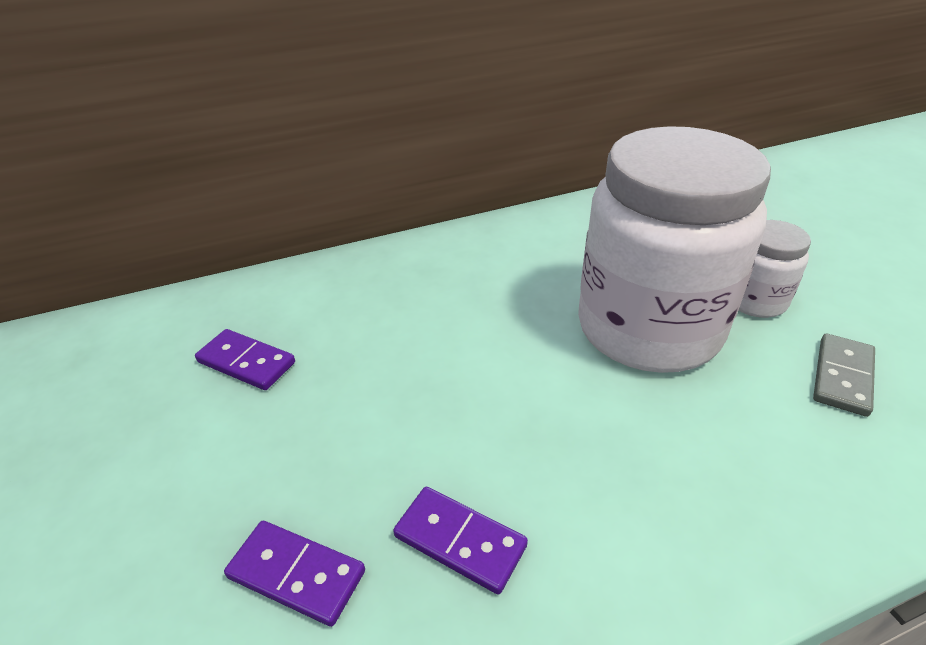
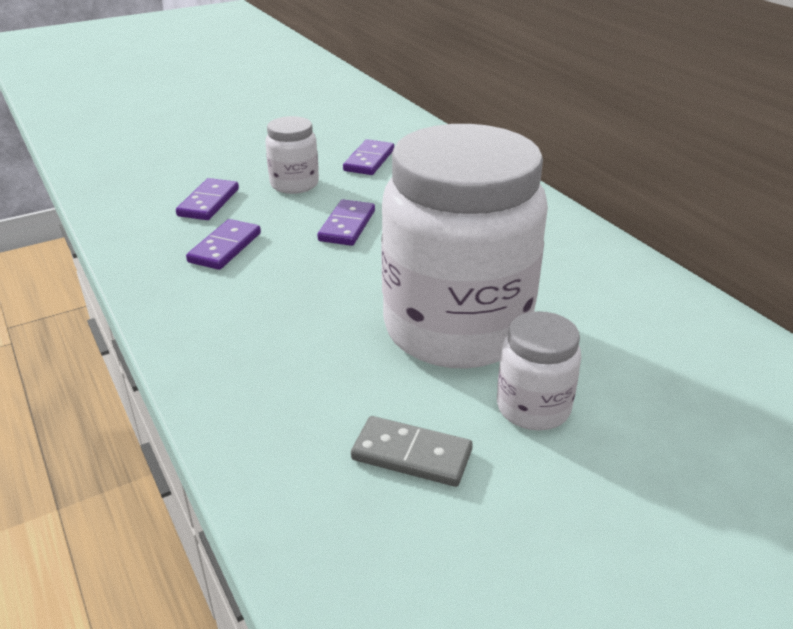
camera: 80 degrees right, 5 degrees down
(282, 449) = (294, 184): none -> white jar
(428, 396) = (347, 226): none -> purple domino

